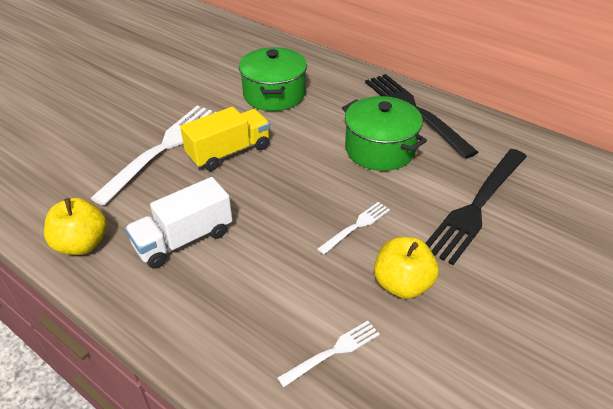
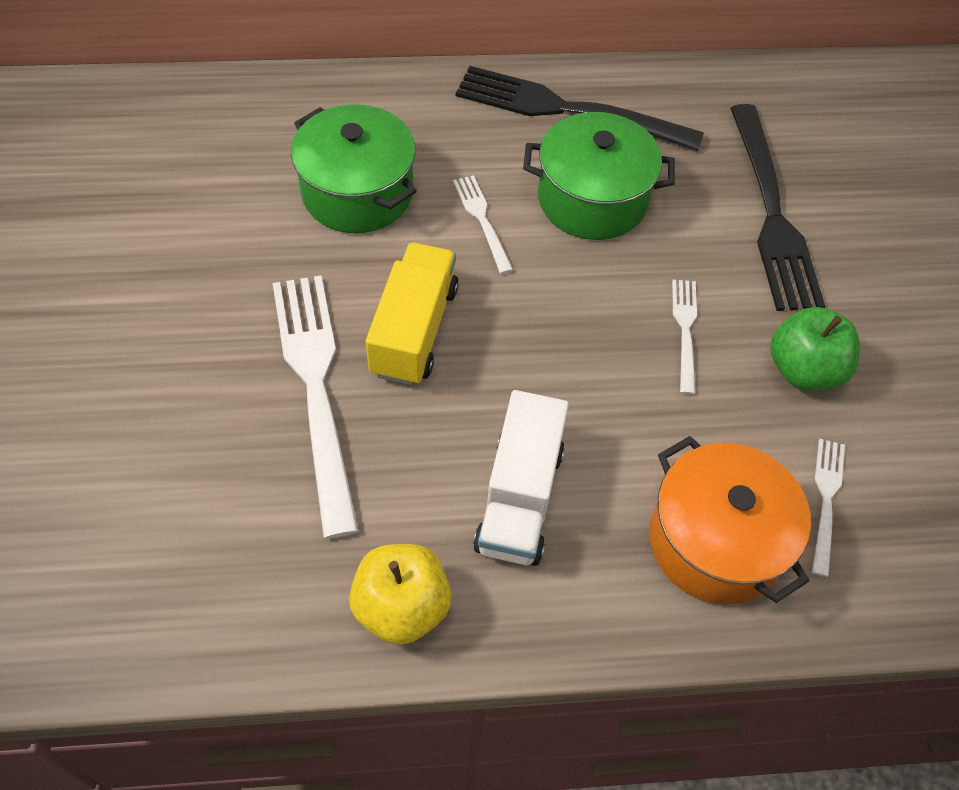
camera: 45 degrees left, 15 degrees up
(247, 324) = (715, 541): none -> orange pot
(315, 130) = (481, 219): none -> white fork
(402, 284) = (803, 370): yellow apple -> green apple

